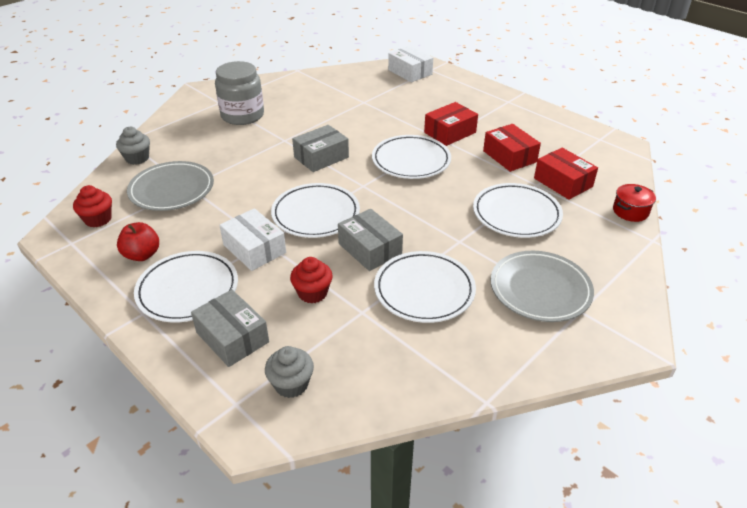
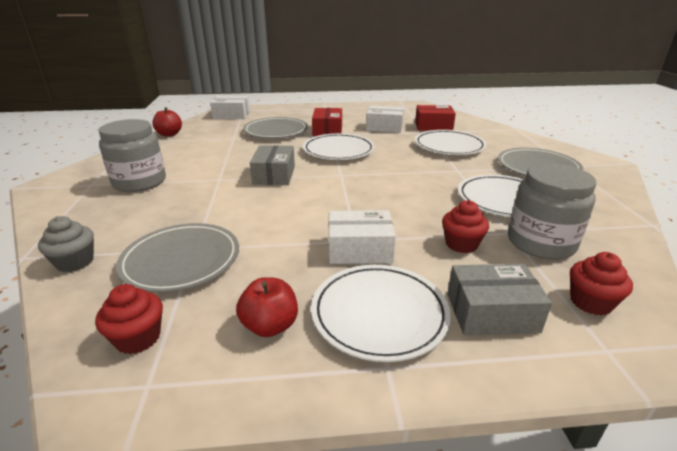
camera: 50 degrees left, 10 degrees down
(291, 384) = (590, 302): grey cupcake -> red cupcake
(316, 214) = (349, 204): white plate -> none
(330, 74) = (169, 134): none -> red apple
(362, 335) = (541, 243): none -> grey jar
(370, 249) = (428, 201): grey box -> none
(407, 111) = (276, 131): none -> grey plate
(509, 156) = (384, 127): red box -> white box
(630, 211) = (484, 124): red pot -> none

